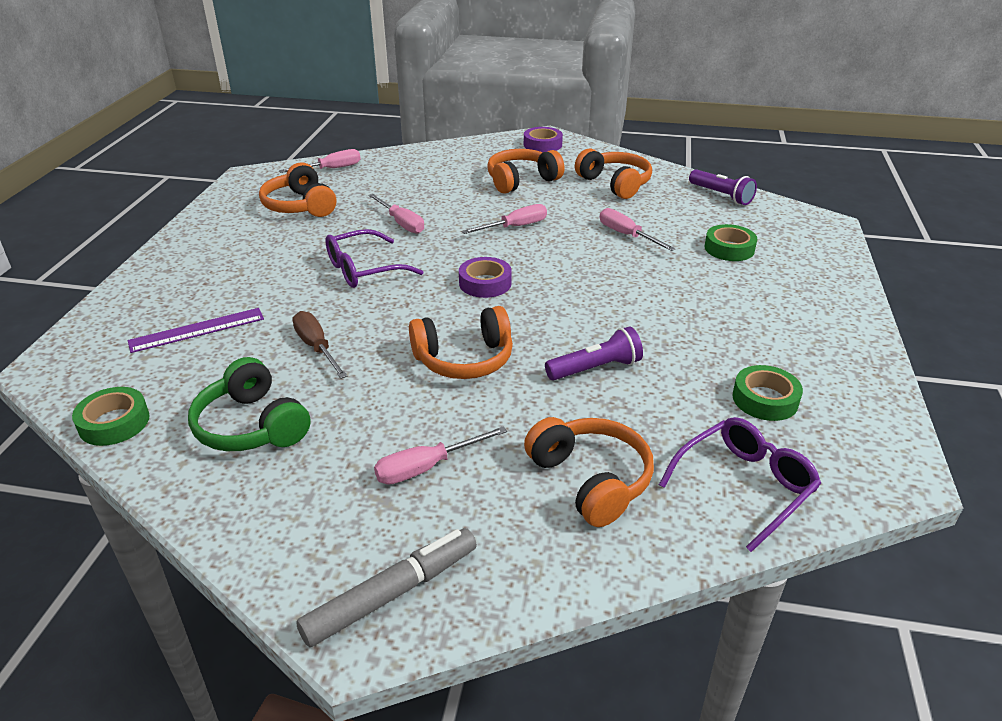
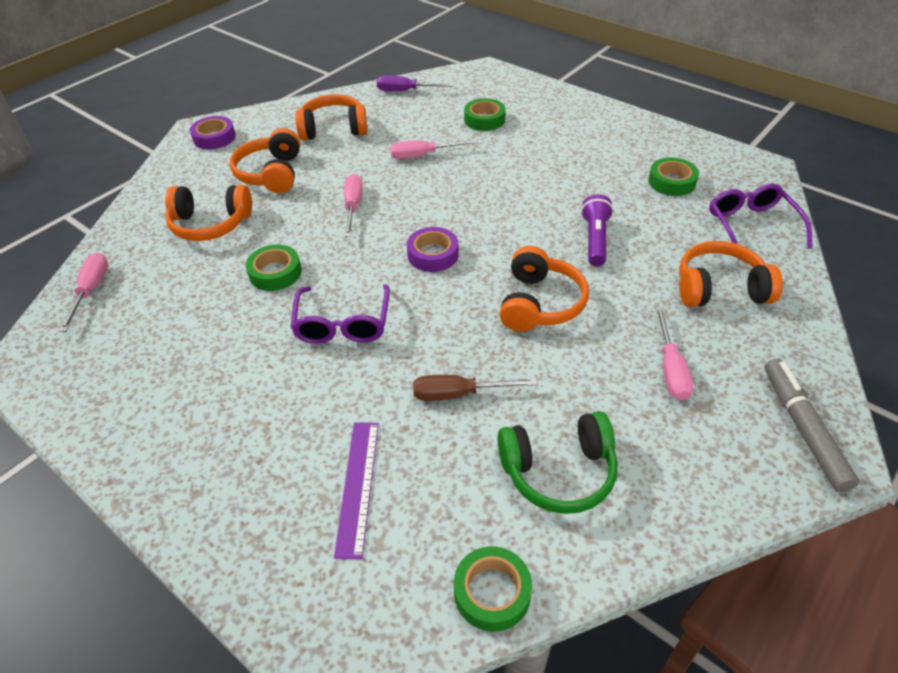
camera: 60 degrees left, 10 degrees up
(300, 206) = (155, 338): orange headphones -> orange headphones (210, 224)
(401, 223) = (275, 273): pink screwdriver -> green tape
(721, 195) = (405, 91): purple flashlight -> purple screwdriver

